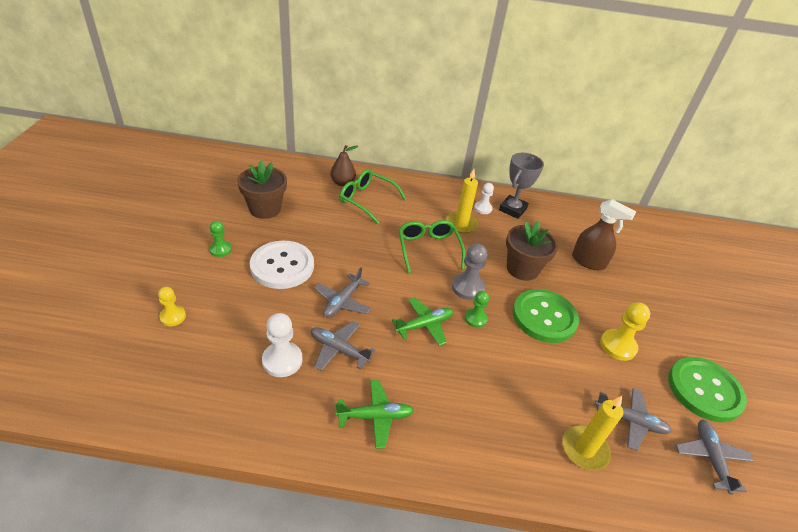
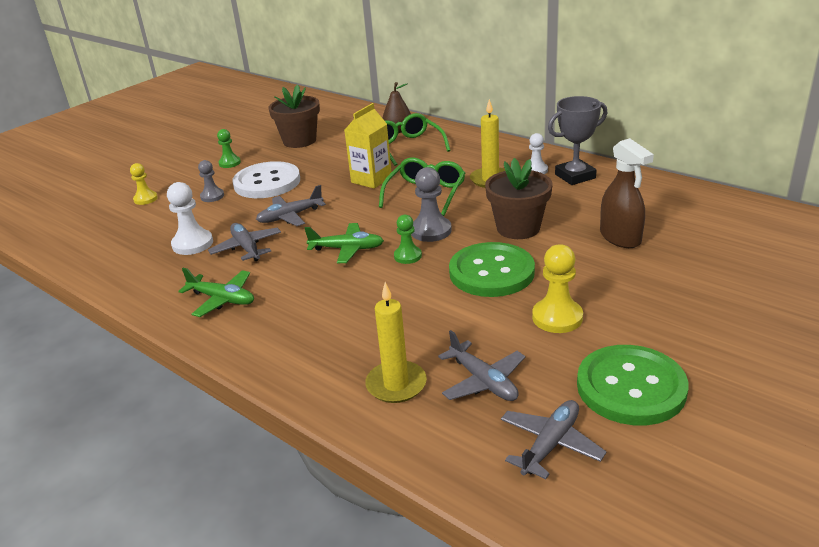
camera: 40 degrees right, 10 degrees down
(243, 296) = (212, 196): none -> grey pawn
(372, 243) = (371, 179): none -> yellow carton

